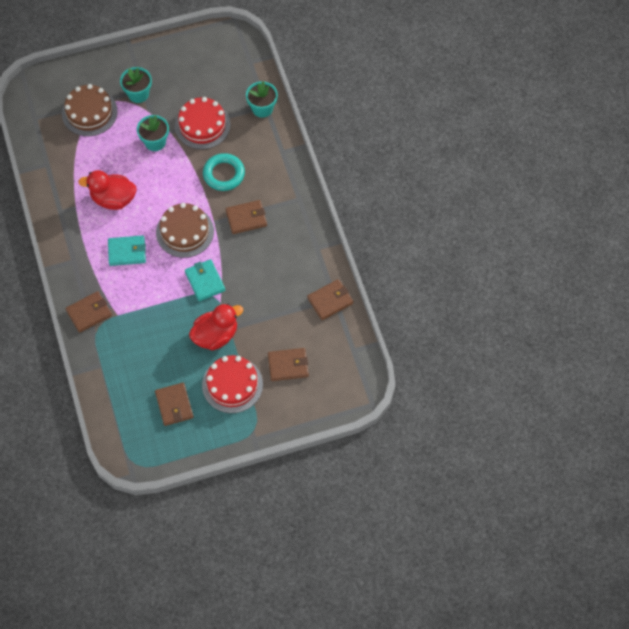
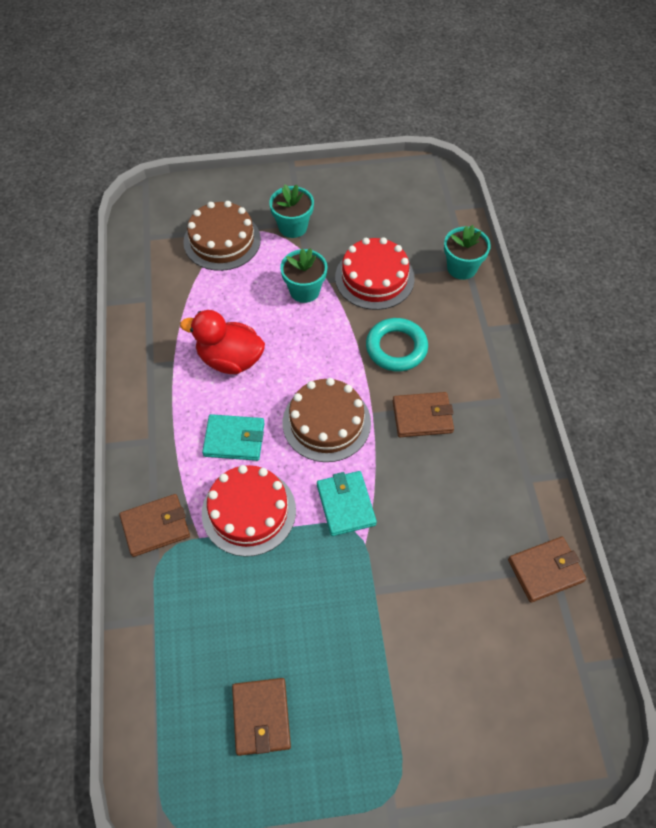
camera: 10 degrees right, 5 degrees down
(215, 335) = (350, 599): red duck -> none
(232, 384) = (366, 695): red cake -> red cake (249, 511)
(288, 365) = (466, 676): brown wallet -> none

